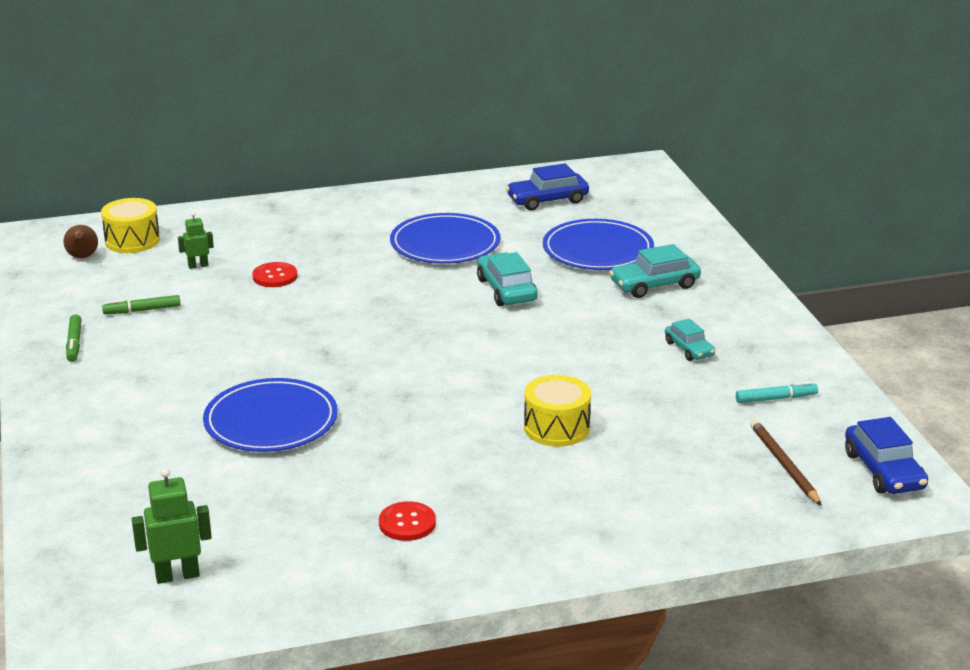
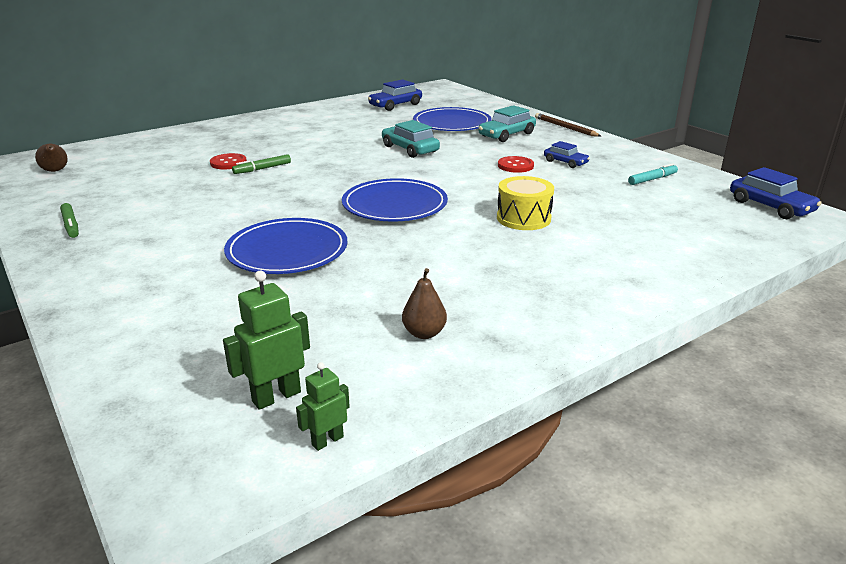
camera: 20 degrees left, 0 degrees up
(132, 240) = (96, 157): yellow drum -> none
(142, 310) = (125, 196): green marker -> green marker (262, 169)
(198, 266) = (160, 164): green robot -> green robot (327, 440)
(342, 545) = (424, 333): none -> brown pear
(407, 523) = (467, 304): red button -> red button (515, 166)
(445, 244) = (345, 132): blue plate -> blue plate (394, 205)
(689, 349) = (565, 162): turquoise car -> blue car
(783, 464) = (704, 214): brown pencil -> brown pencil (565, 127)

